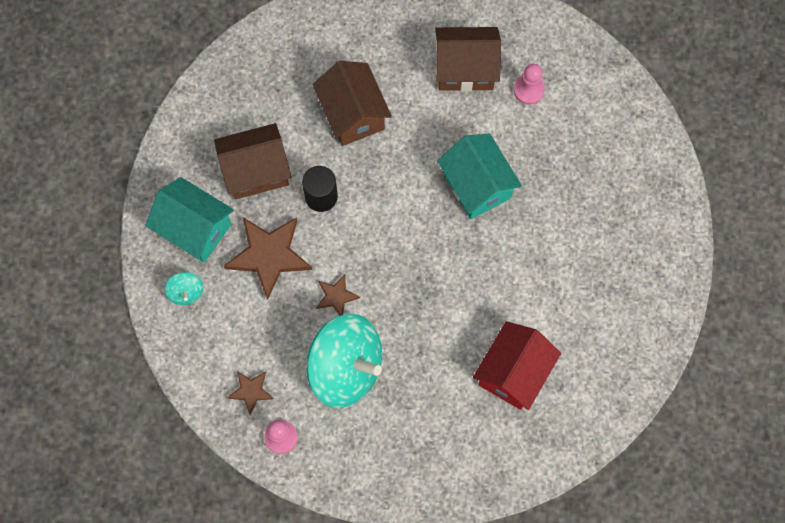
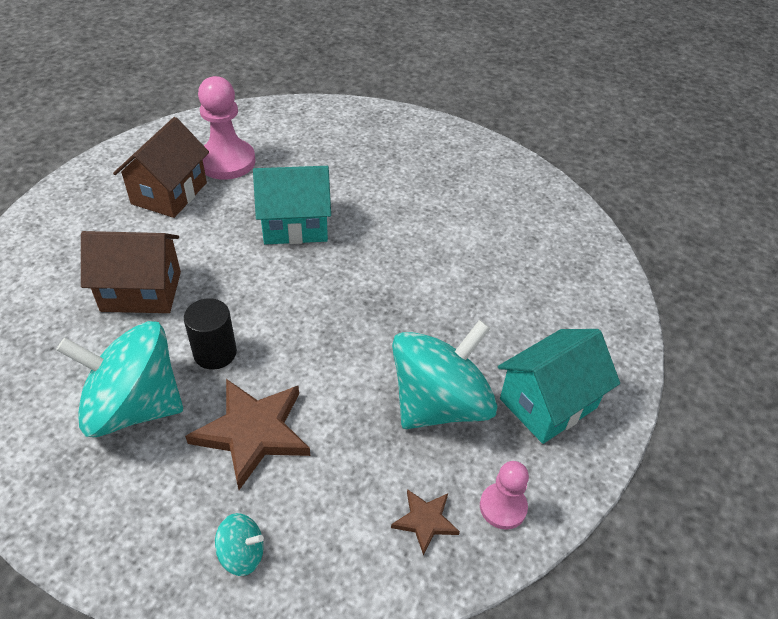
camera: 70 degrees left, 25 degrees down
(195, 229) = (159, 507): turquoise house -> turquoise house (548, 403)
(256, 171) = (134, 406): brown house -> turquoise spinning top
(336, 296) = (346, 381): brown star -> none
(513, 373) = (507, 265): red house -> none
(528, 90) = (227, 161): pink pawn -> pink pawn, size x1.77

